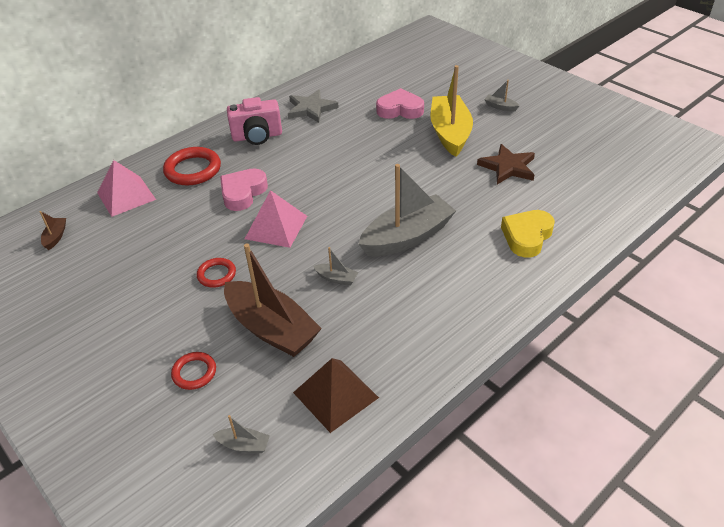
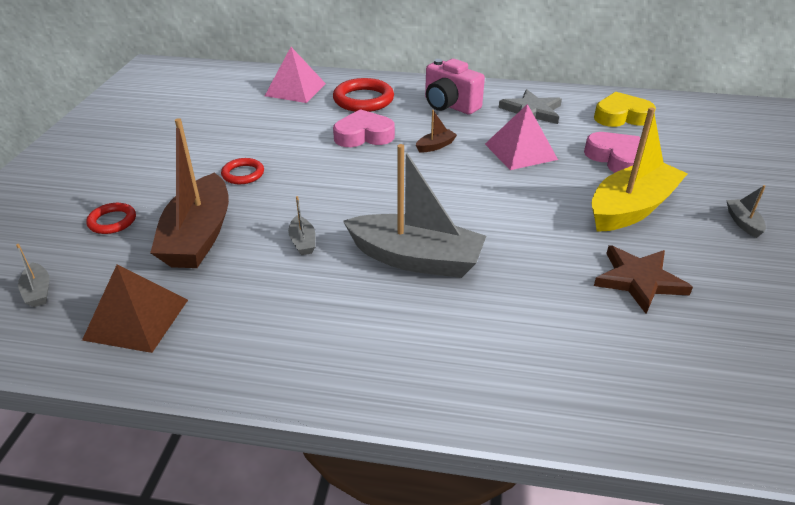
camera: 50 degrees right, 5 degrees down
(56, 237) = (217, 87): brown boat -> brown boat (435, 146)
(276, 227) = (338, 173): pink pyramid -> pink pyramid (520, 151)
(527, 236) = (530, 356): yellow heart -> yellow heart (621, 116)

